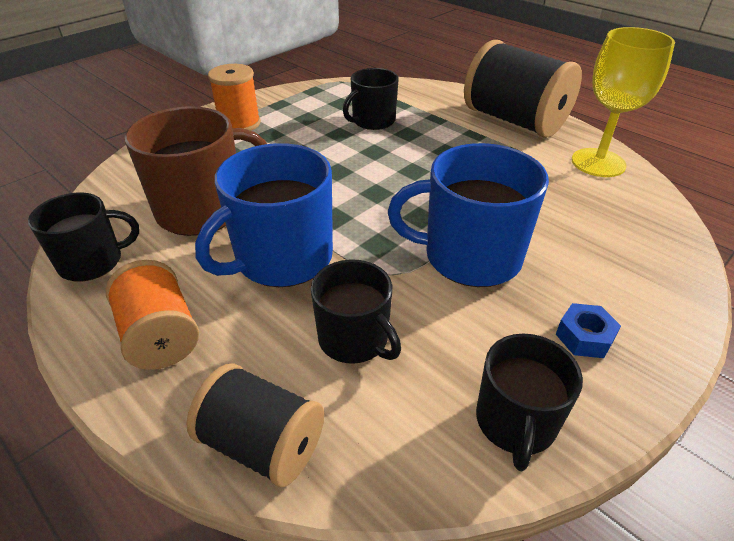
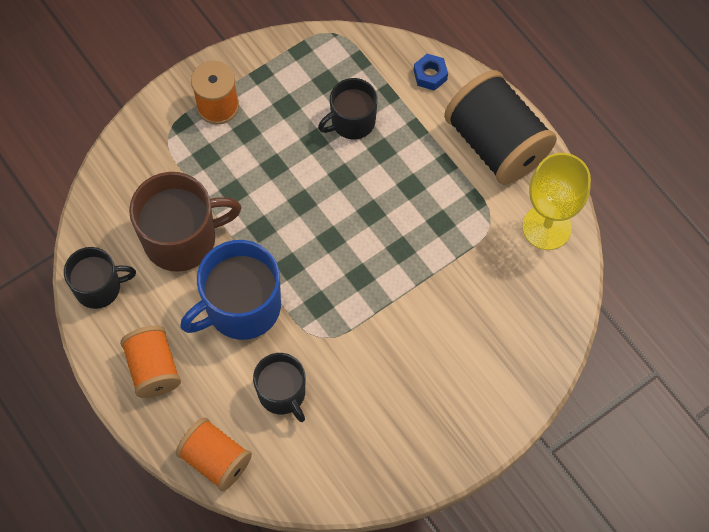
camera: 10 degrees right, 25 degrees up
(263, 444) = (216, 460): black spool -> orange spool
(470, 256) = (386, 329): blue mug -> none
(515, 422) = (366, 471): black mug -> none
(584, 337) = (438, 418): blue nut -> blue nut (430, 75)

